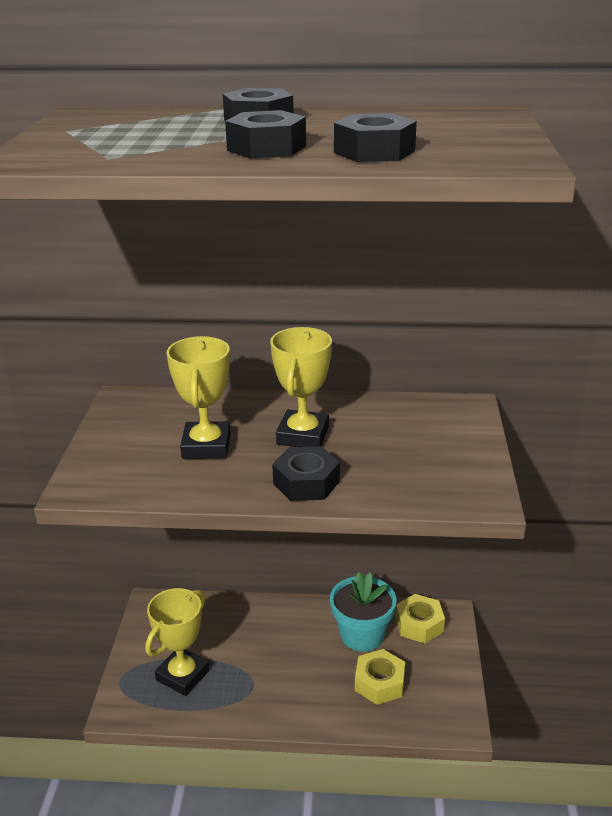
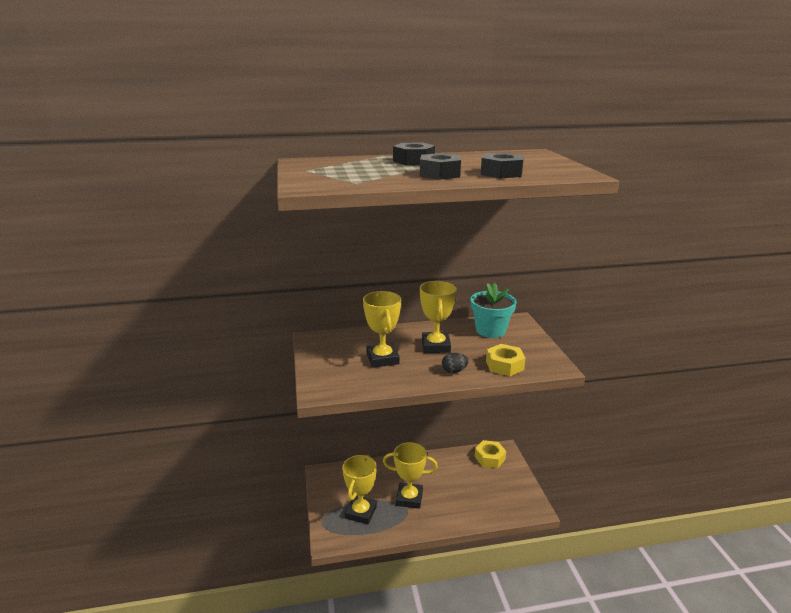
camera: 15 degrees left, 5 degrees down
(264, 667) = (409, 498): none -> yellow trophy
(306, 482) = (454, 371): black nut -> black egg
(362, 635) = (459, 469): turquoise flower pot -> turquoise flower pot (490, 330)
(379, 683) = (481, 495): yellow nut -> yellow nut (504, 365)

